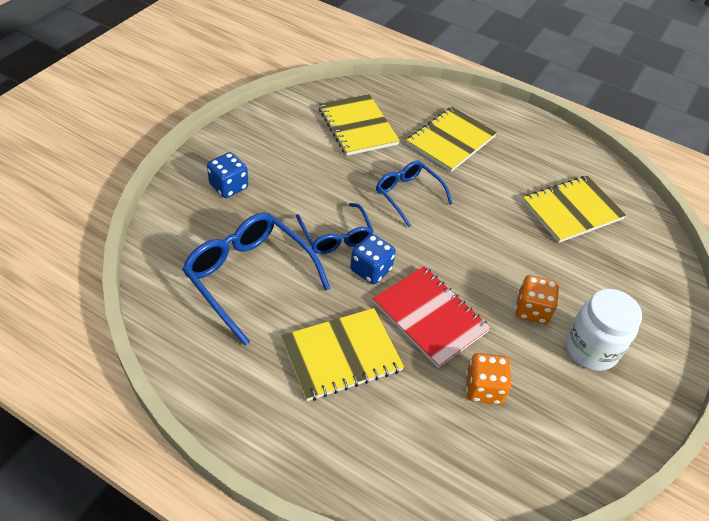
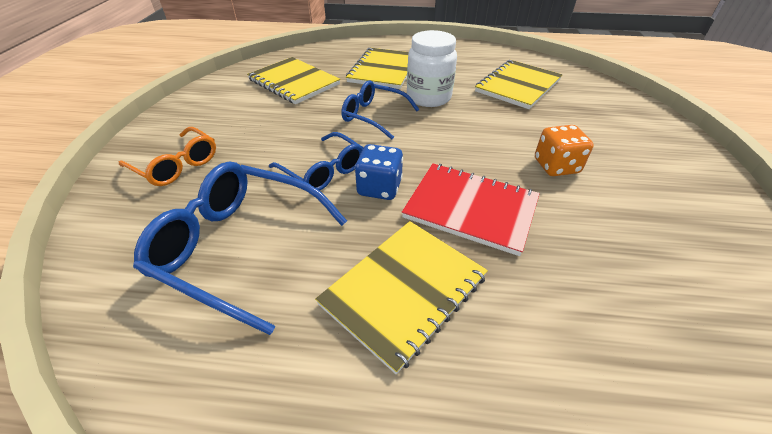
camera: 20 degrees left, 5 degrees down
(229, 186) = (176, 165): blue dice -> orange glasses
(483, 388) = (581, 257): orange dice -> none
(590, 349) = (634, 178): white jar -> white jar (428, 97)

